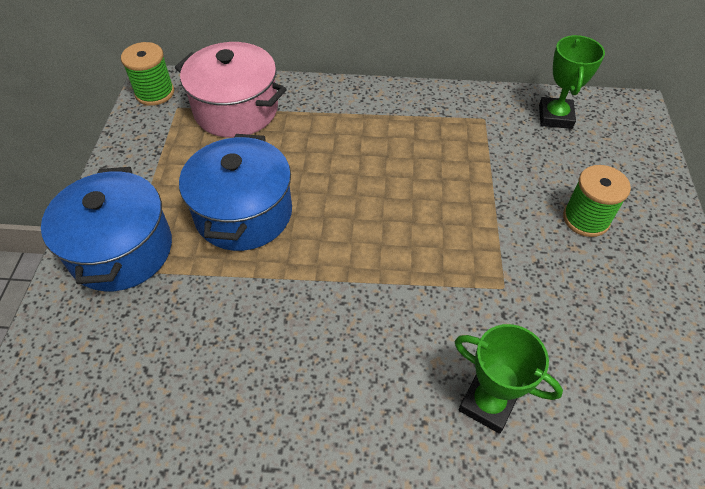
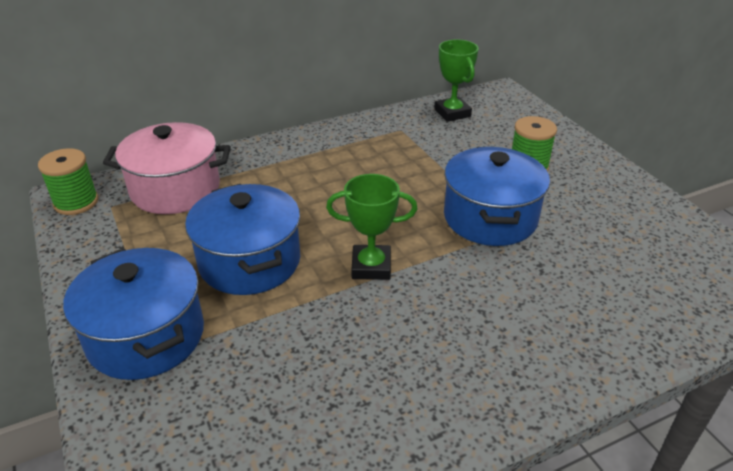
camera: 30 degrees left, 15 degrees down
(487, 403) = (563, 307): green trophy -> green trophy (371, 266)
(495, 264) = (490, 218): none -> blue pot

